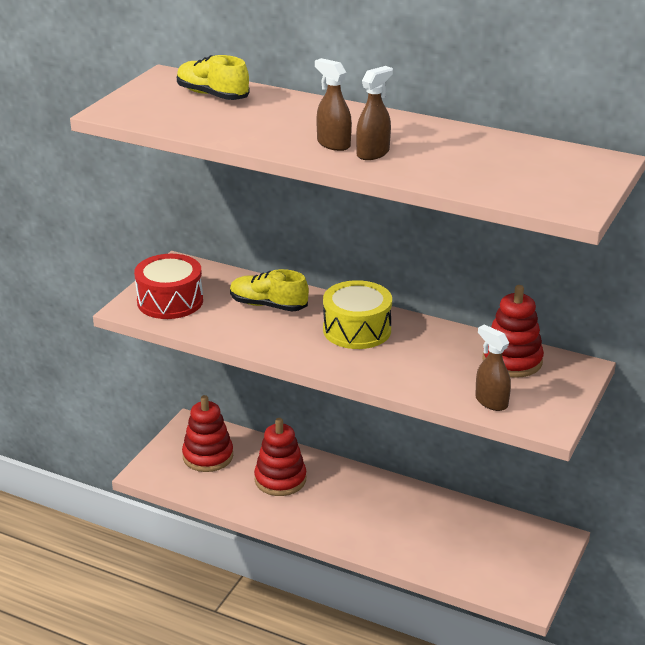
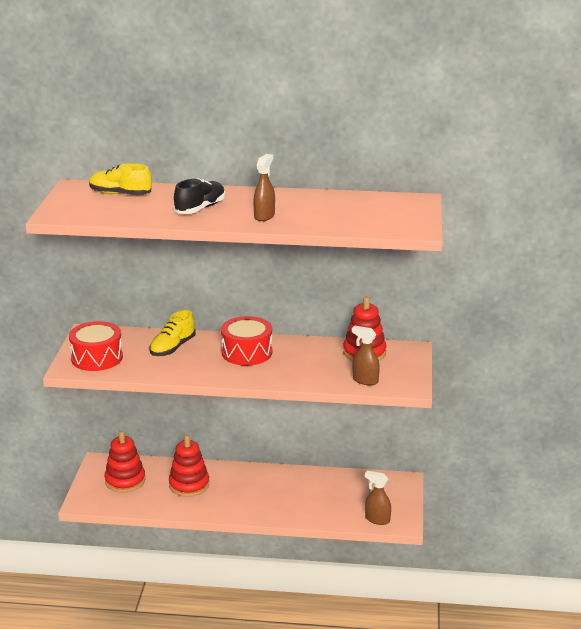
camera: 20 degrees left, 5 degrees down
(268, 305) = (172, 348): yellow shoe -> yellow shoe turned 60 degrees counterclockwise
(297, 130) = (200, 208): none -> black shoe
(333, 144) = (233, 214): brown spray bottle -> brown spray bottle (377, 519)
(357, 330) = (247, 352): yellow drum -> red drum

